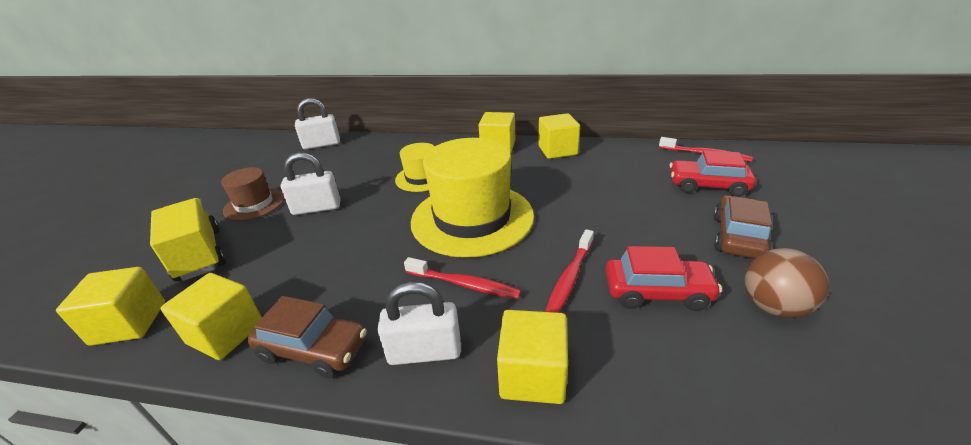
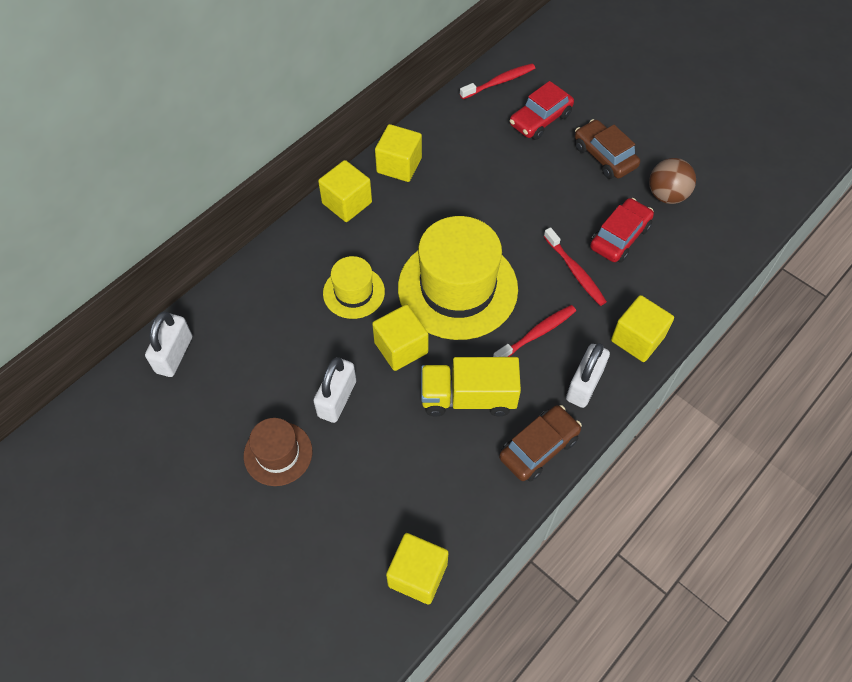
camera: 60 degrees left, 25 degrees up
(199, 254) = (345, 515): yellow truck -> yellow truck (468, 397)
(226, 333) = (482, 502): yellow cube -> yellow cube (401, 347)

